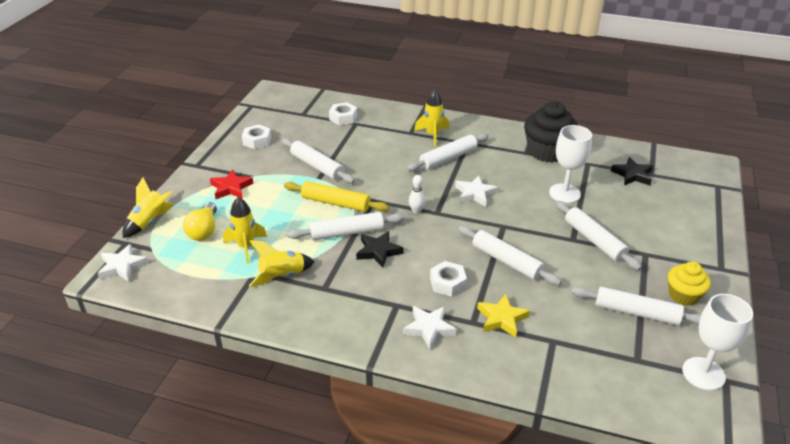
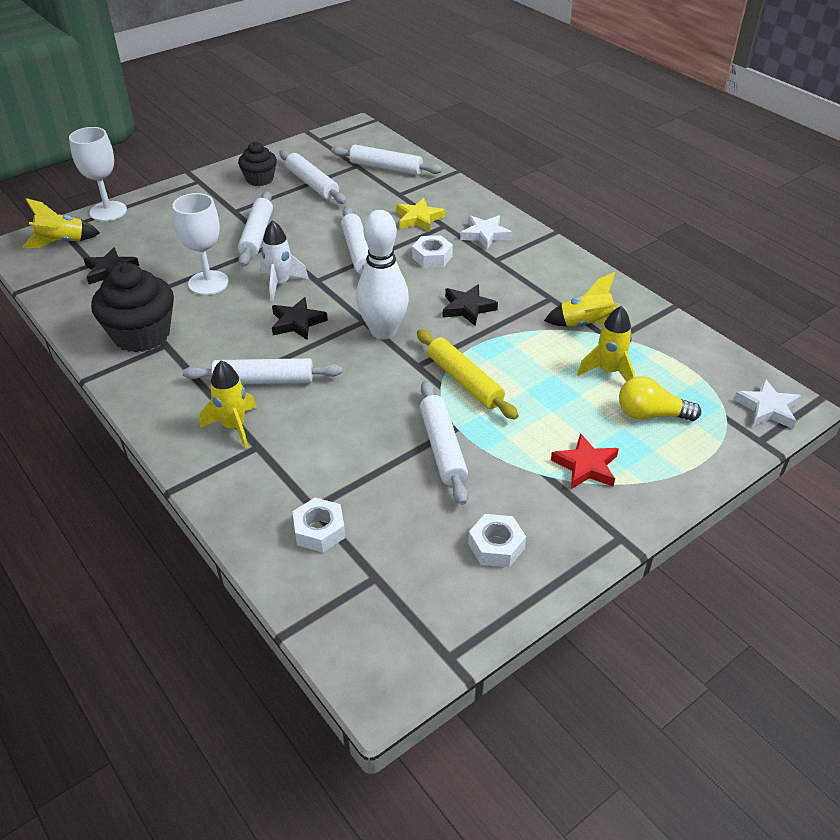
camera: 145 degrees left, 5 degrees up
(149, 222) = (721, 458): yellow rocket -> yellow rocket (62, 242)
(204, 230) = (651, 414): yellow light bulb -> yellow light bulb turned 120 degrees counterclockwise
(346, 233) = (483, 340): white rolling pin -> white rolling pin (386, 168)
(416, 211) = (383, 331): white bowling pin -> white bowling pin, size x2.37
(475, 194) = (297, 322): white star -> black star
(521, 213) = (280, 284): none -> white rocket
(683, 295) = (260, 179): yellow cupcake -> black cupcake
(703, 373) = (326, 146): white goblet -> white goblet (108, 211)

